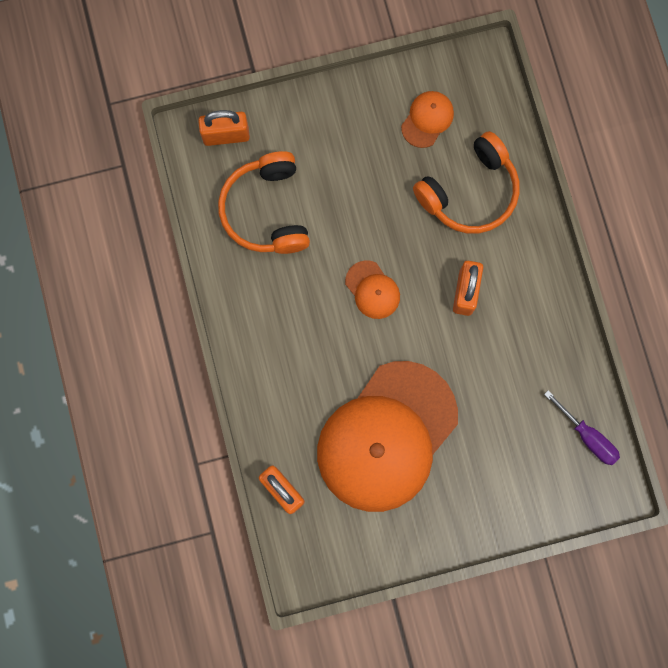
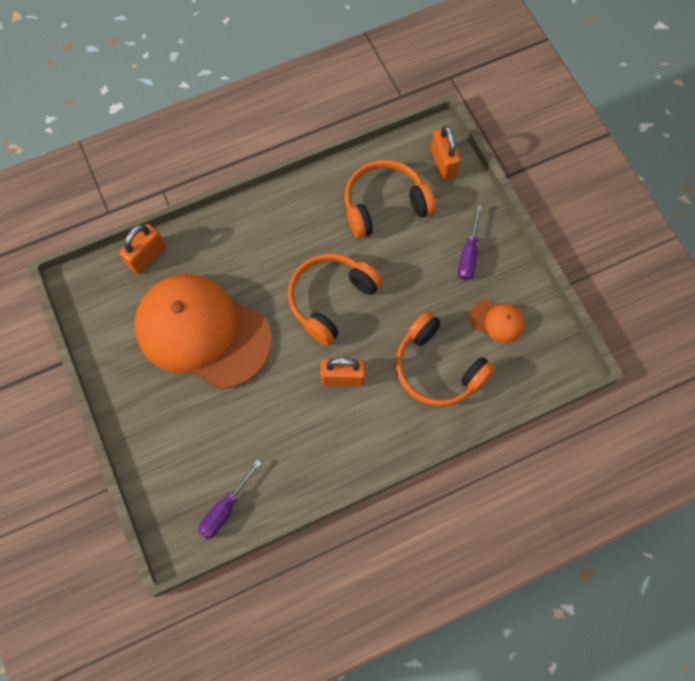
camera: 80 degrees right, 10 degrees down
(345, 132) = (469, 254): none -> purple screwdriver
(372, 290) = (331, 300): orange cap -> orange headphones

